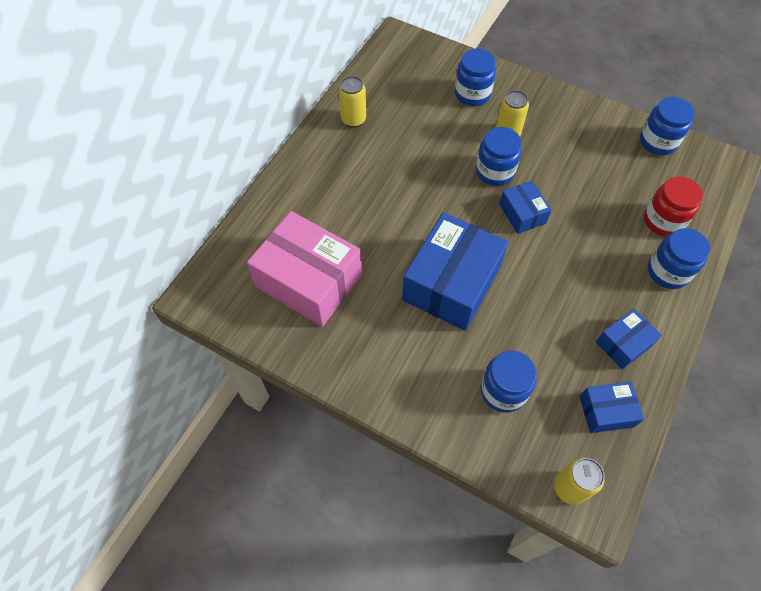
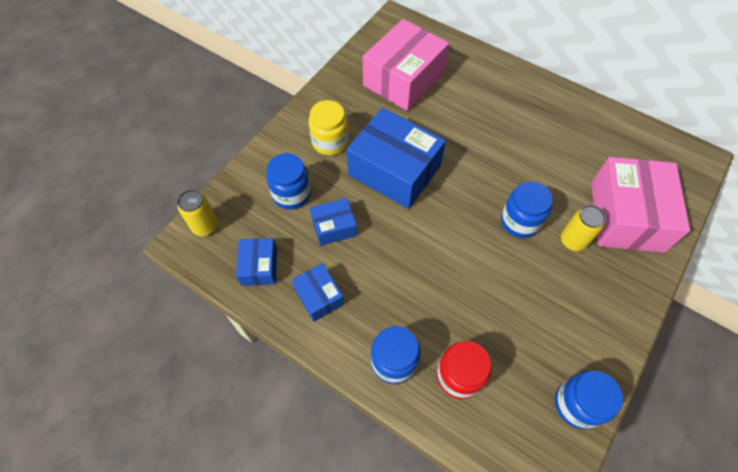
camera: 95 degrees right, 0 degrees up
(353, 119) = (576, 115): yellow can -> none
(419, 356) = (330, 142): none -> yellow jar
(472, 94) = (626, 216): blue jar -> pink box
(522, 214) = (468, 237): blue box -> blue box (334, 227)

